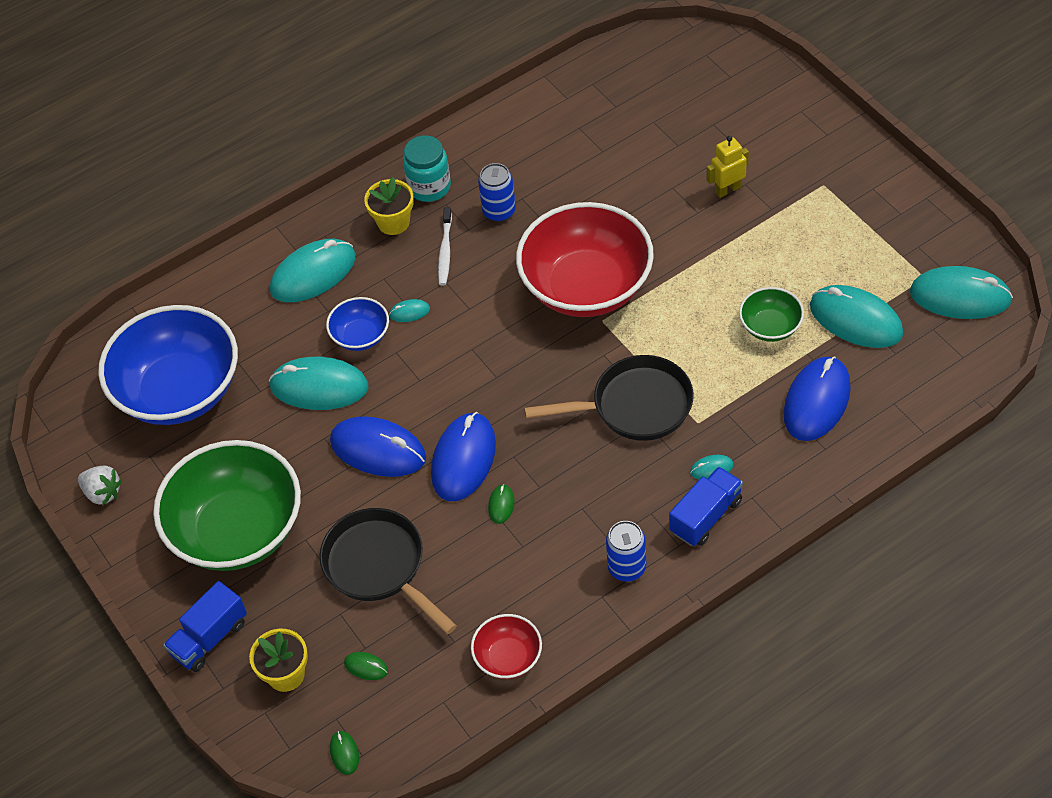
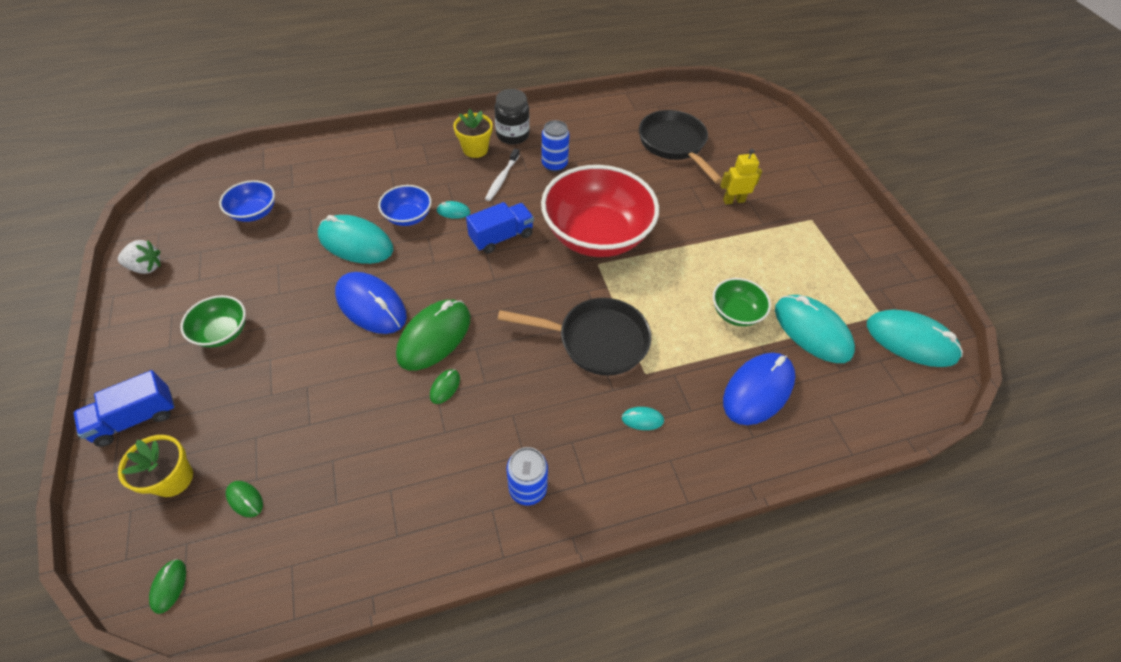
camera: 10 degrees right, 0 degrees up
(103, 493) = (146, 267): white strawberry -> white strawberry turned 45 degrees counterclockwise
(179, 391) = (254, 212): blue bowl -> blue bowl, size x0.46
(237, 530) = (223, 332): green bowl -> green bowl, size x0.46
(313, 274) = (399, 165): turquoise mouse -> none
(379, 566) = (314, 405): black pan -> black pan (674, 144)
(429, 187) = (512, 135): turquoise jar -> black jar
(463, 459) = (434, 336): blue mouse -> green mouse
(508, 657) = (375, 541): red bowl -> none
(706, 516) = (621, 464): blue truck -> blue truck (501, 237)

